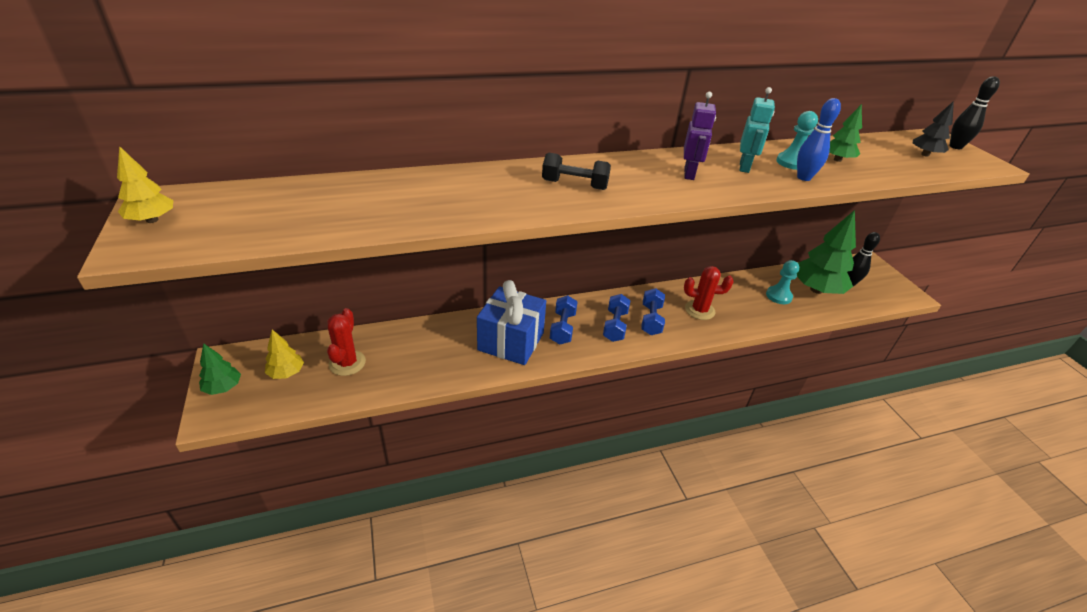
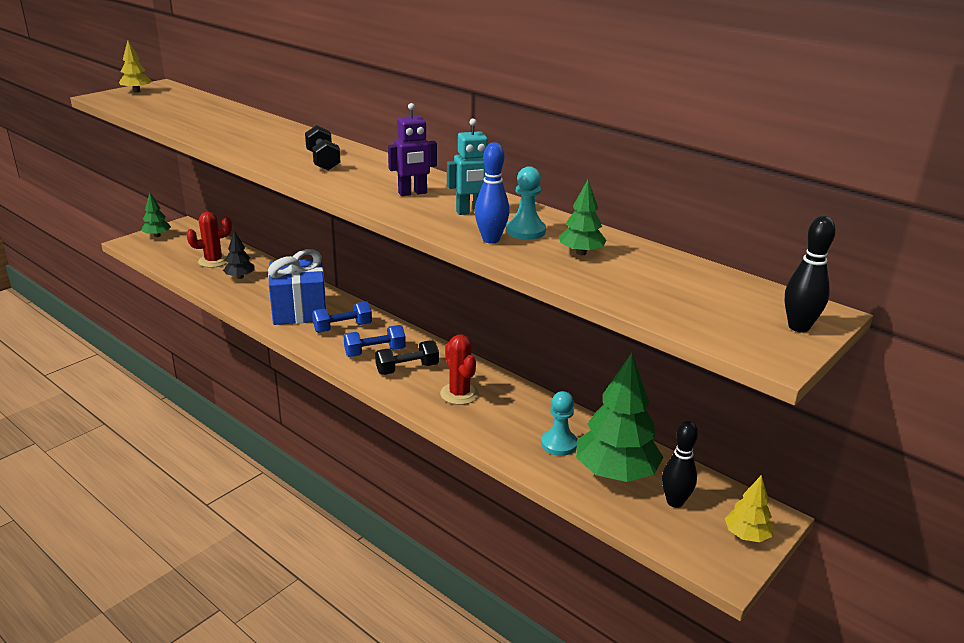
camera: 60 degrees right, 10 degrees down
(286, 373) = (186, 247): yellow tree -> yellow tree (746, 535)
(651, 320) = (407, 369): blue dumbbell -> black dumbbell
(924, 154) = (711, 304): black tree -> black tree (240, 277)

